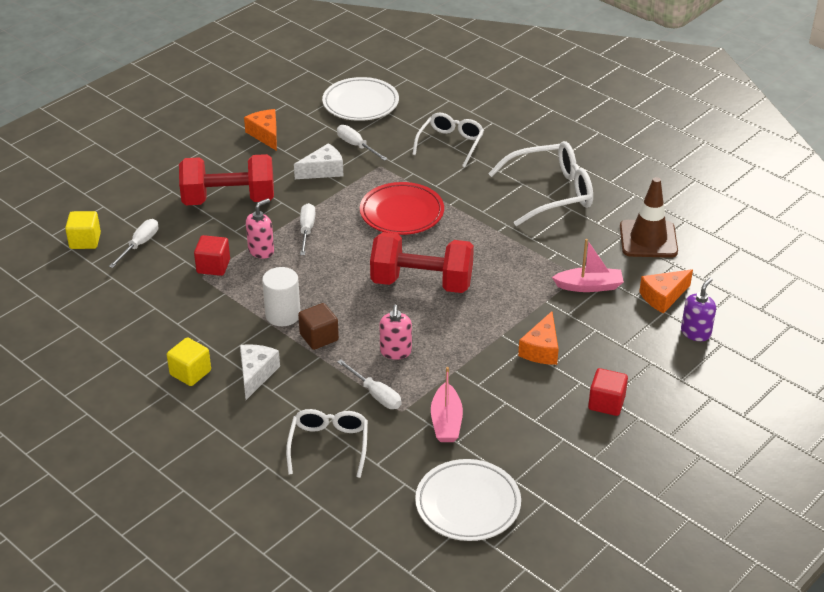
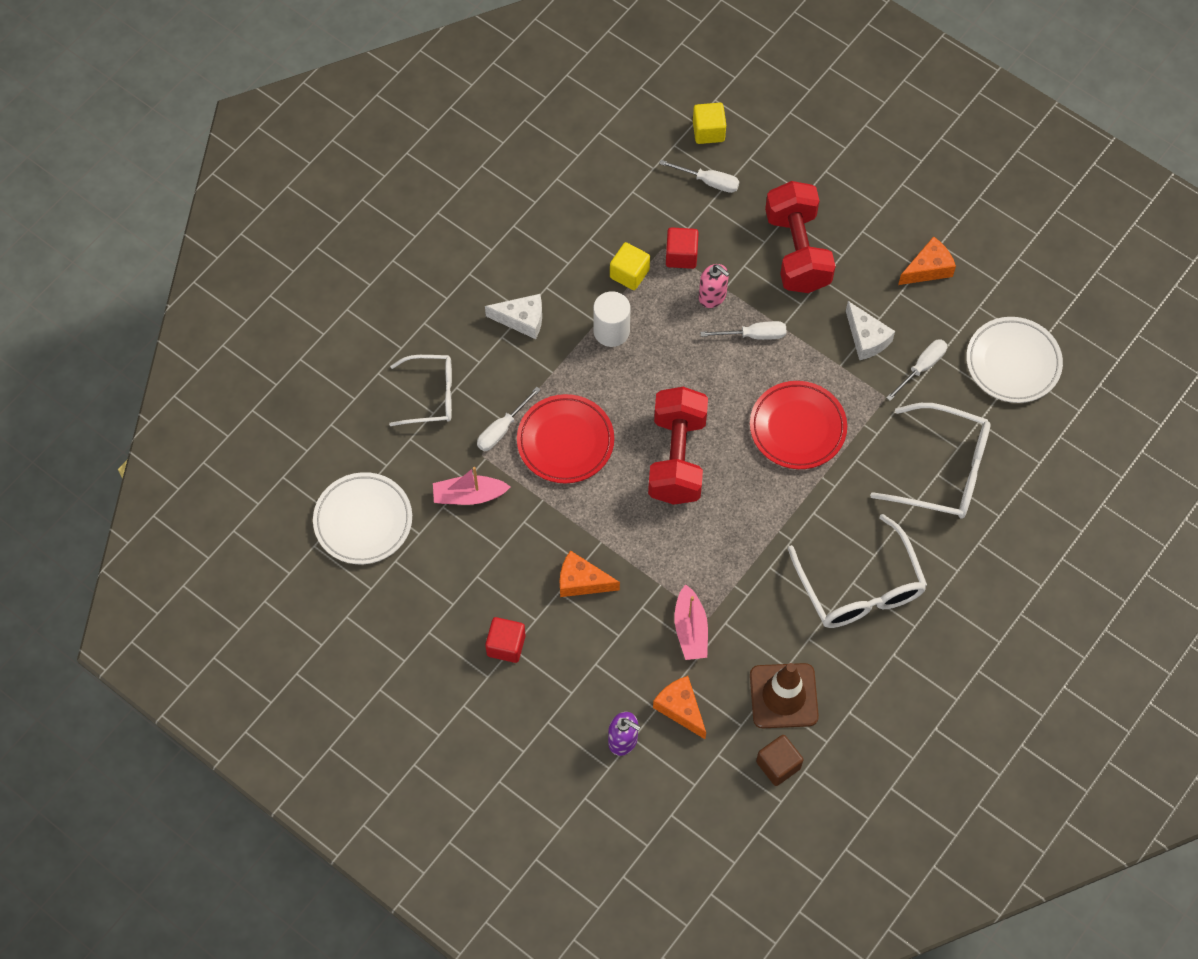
camera: 85 degrees right, 25 degrees up
(190, 373) = (519, 263): yellow cube -> yellow cube (629, 274)
(319, 337) = (580, 368): brown cube -> brown cube (778, 765)
(395, 352) = (565, 441): pink soap dispenser -> red plate
(450, 144) = (943, 470): white glasses -> white glasses, size x1.51

